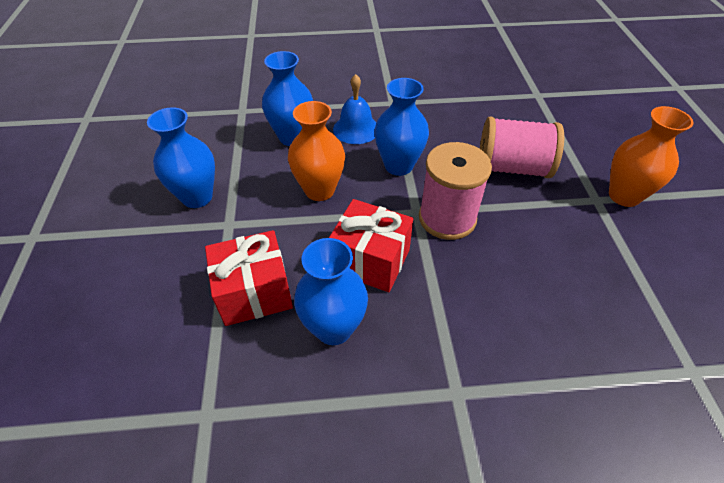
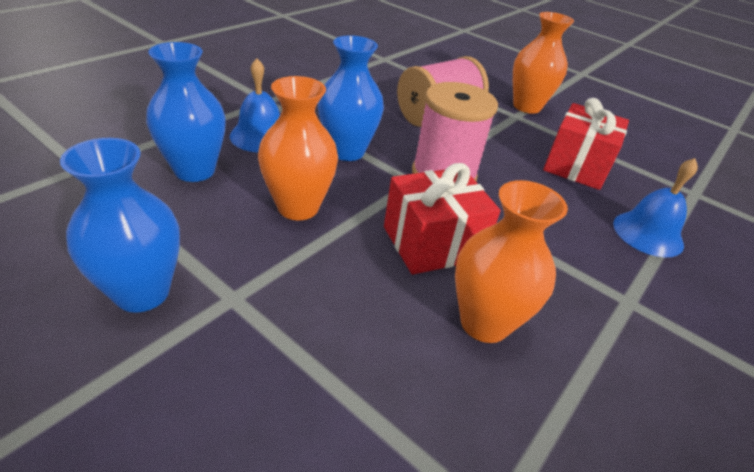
camera: 50 degrees left, 10 degrees down
(254, 292) = (365, 348): red gift -> red gift (576, 166)
(333, 328) = (484, 323): blue vase -> orange vase
(564, 365) = (648, 233): none -> blue bell

